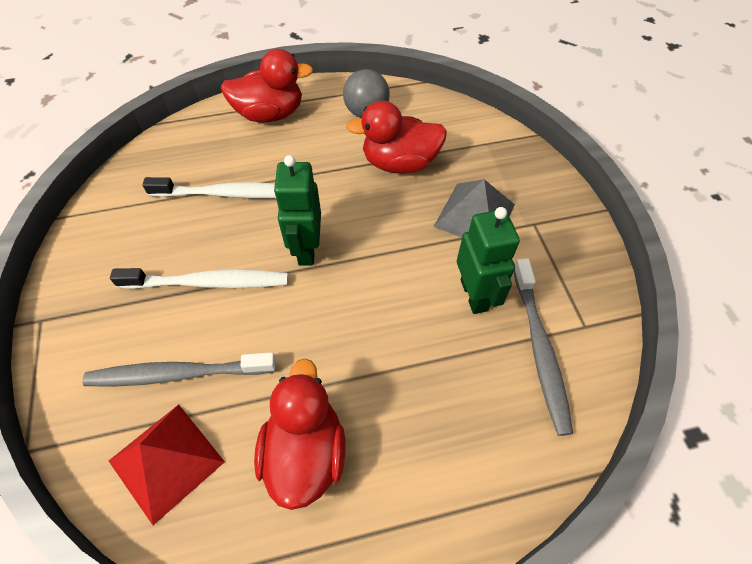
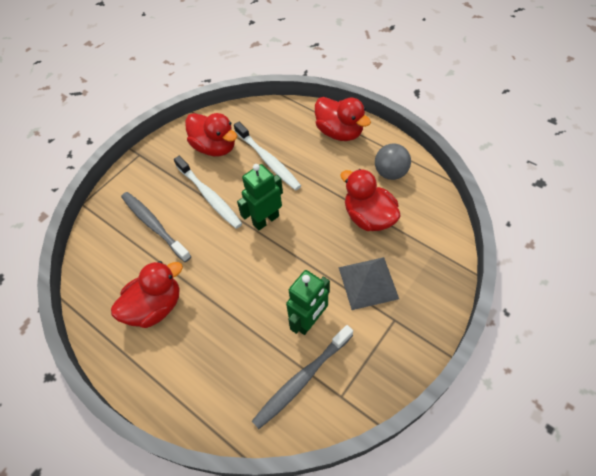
camera: 55 degrees right, 0 degrees up
(143, 230) = (215, 147): none -> red duck
(166, 461) = (112, 256): red pyramid -> none

